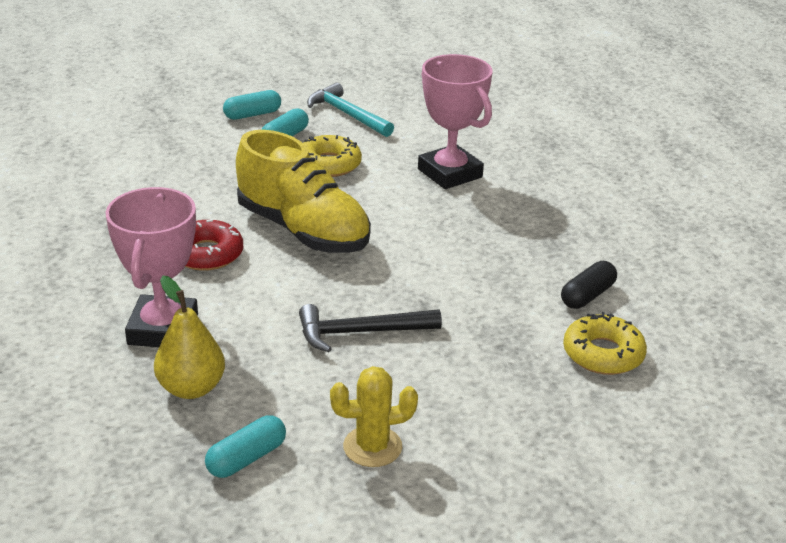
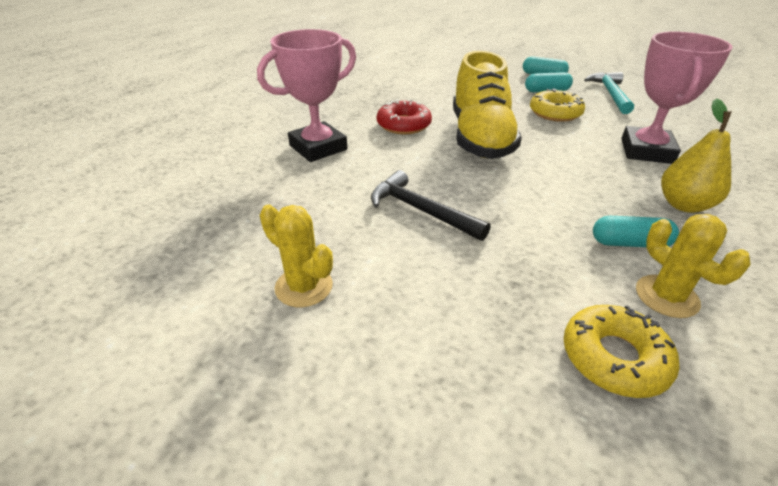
camera: 50 degrees right, 5 degrees up
(191, 388) = (277, 183): yellow pear -> yellow pear (684, 205)
(246, 458) = (230, 238): turquoise capsule -> turquoise capsule (629, 243)
(587, 296) = (666, 296): black capsule -> yellow cactus

